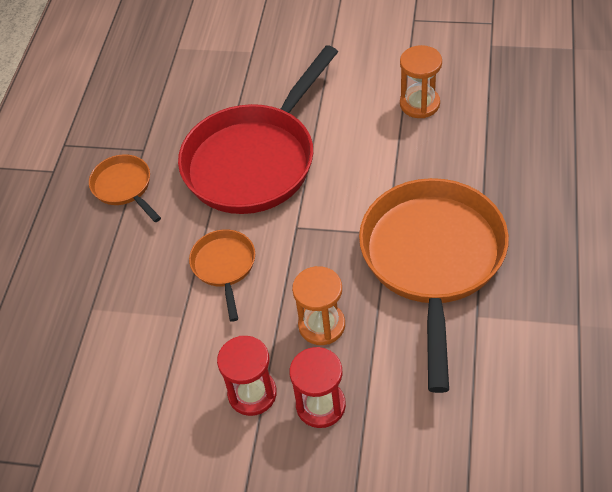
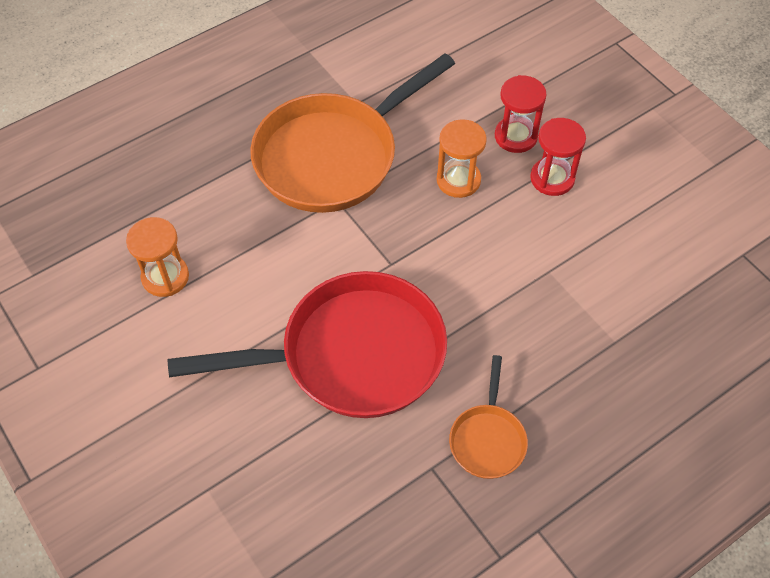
camera: 140 degrees left, 5 degrees up
(224, 267) = (479, 282): orange pan -> none

